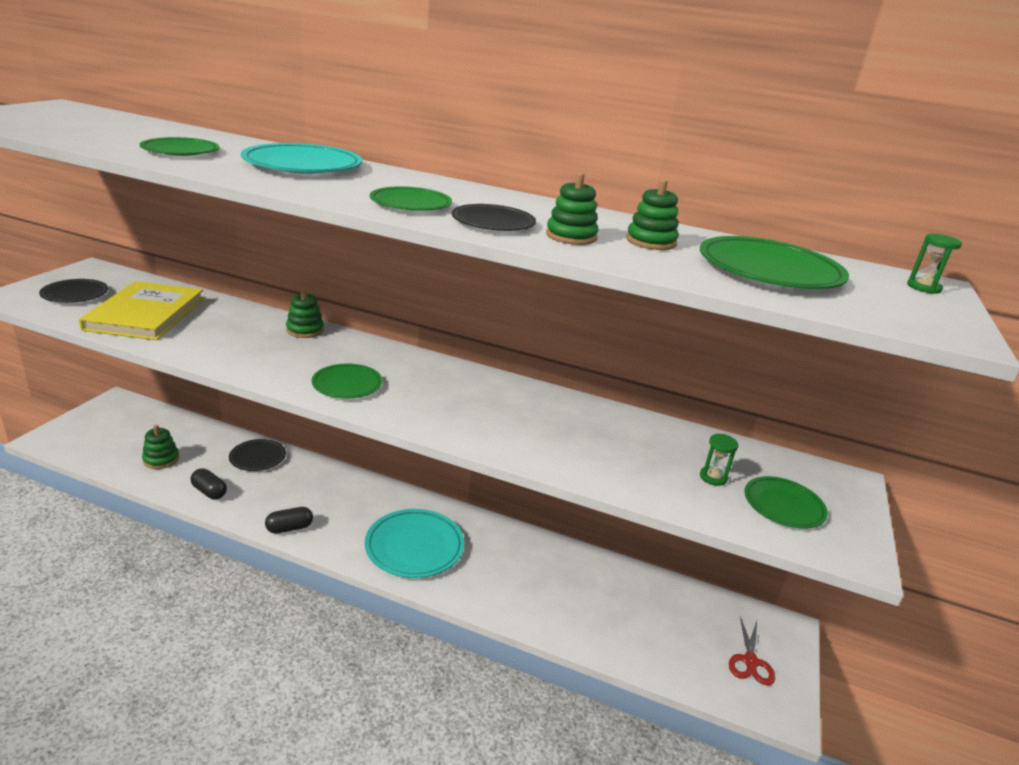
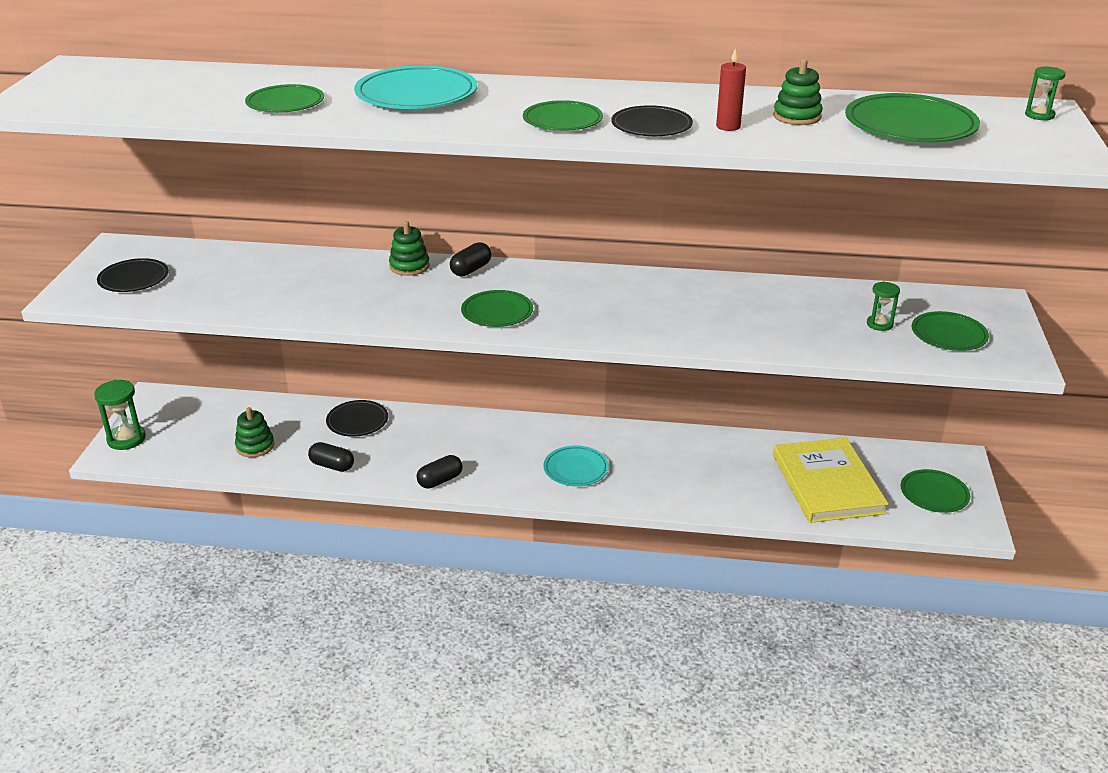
camera: 10 degrees left, 5 degrees up
(68, 429) = (126, 439): none -> green hourglass
(146, 314) = (231, 285): yellow book -> yellow book (827, 483)
(355, 343) = (471, 269): none -> black capsule
(414, 546) = (576, 469): turquoise plate -> turquoise plate, size x0.62
(571, 236) = (728, 126): green stacking toy -> red candle
(750, 661) = (934, 494): red scissors -> green plate

